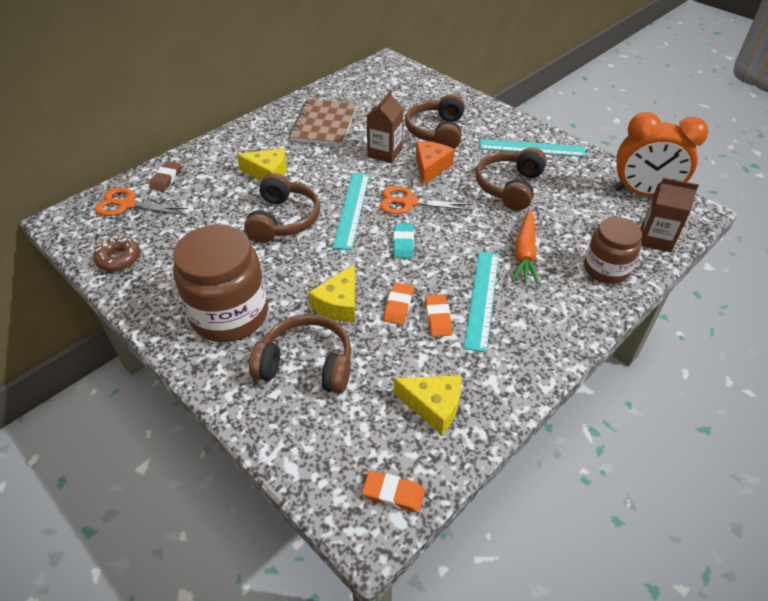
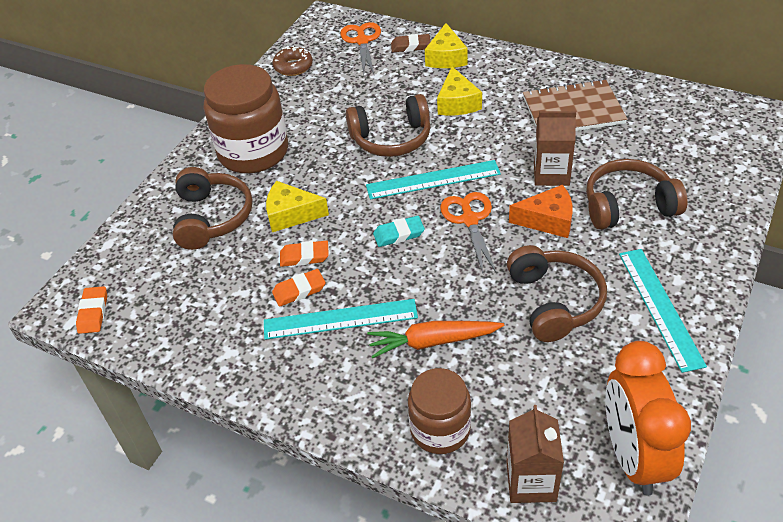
camera: 75 degrees right, 0 degrees up
(433, 406) = (187, 315): yellow cheese -> yellow cheese (446, 57)
(509, 187) = (554, 301): brown headphones -> brown headphones turned 75 degrees clockwise

